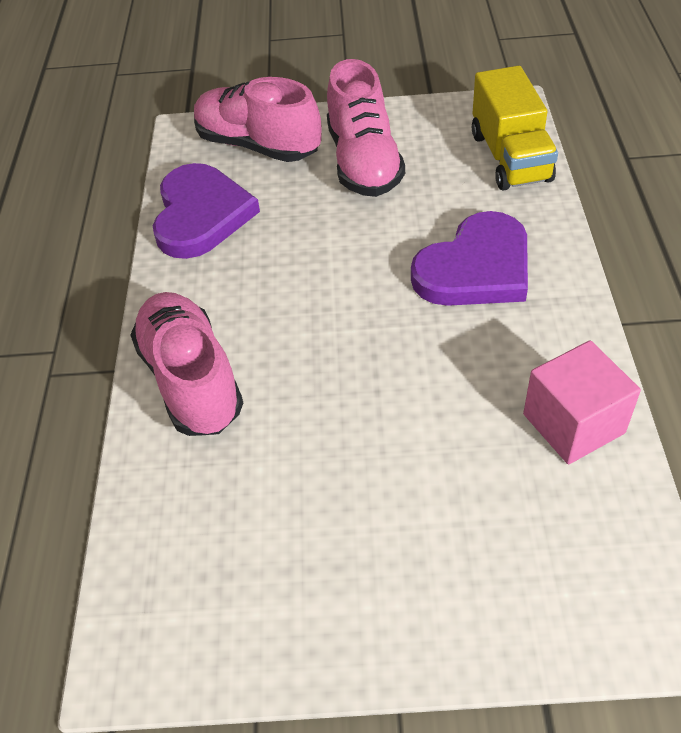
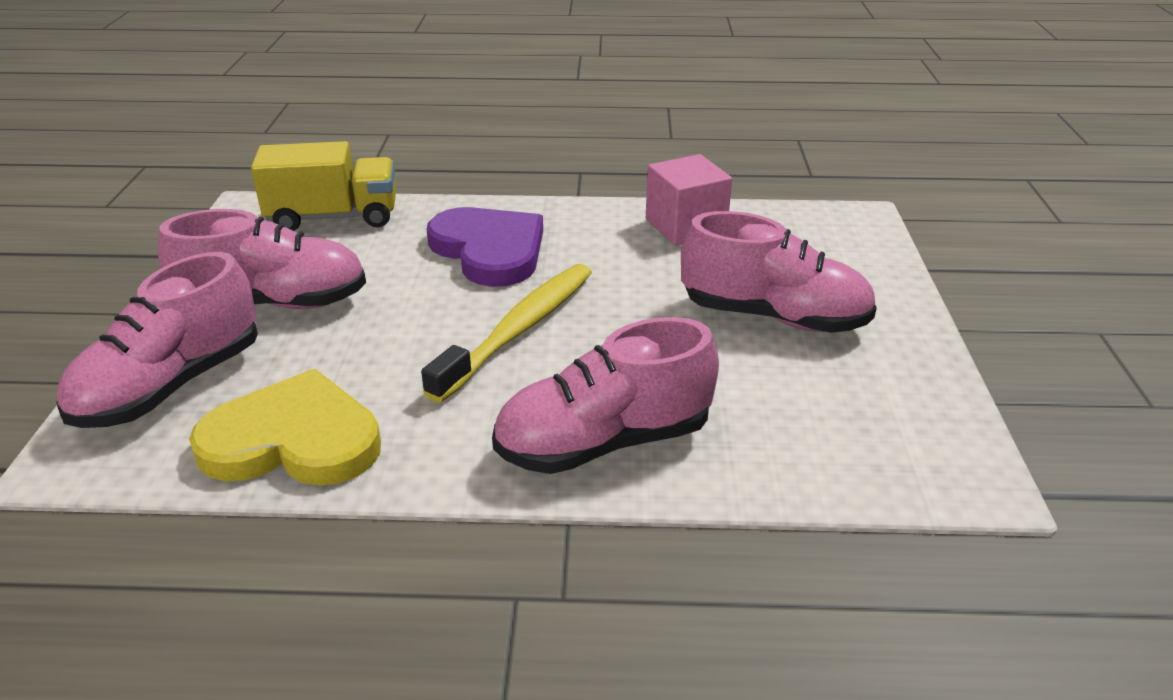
camera: 90 degrees left, 15 degrees down
(201, 215) = (293, 440): purple heart -> yellow heart
(342, 308) = (519, 330): none -> yellow toothbrush
(388, 507) = (773, 317): none -> pink shoe

